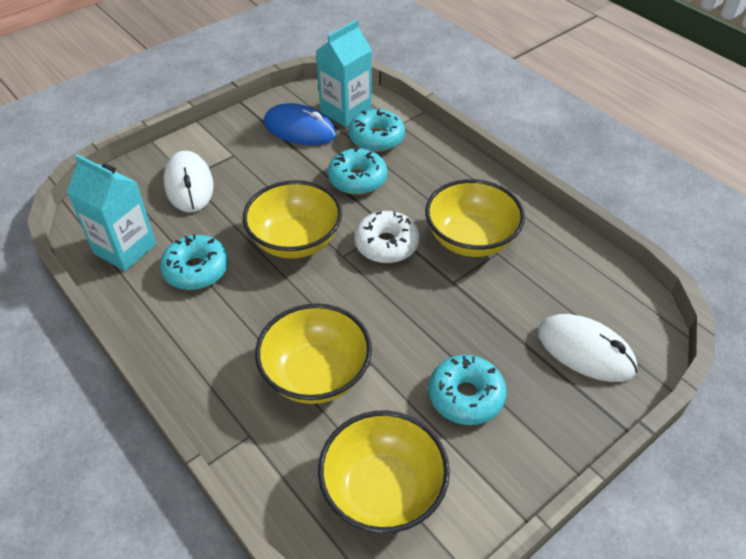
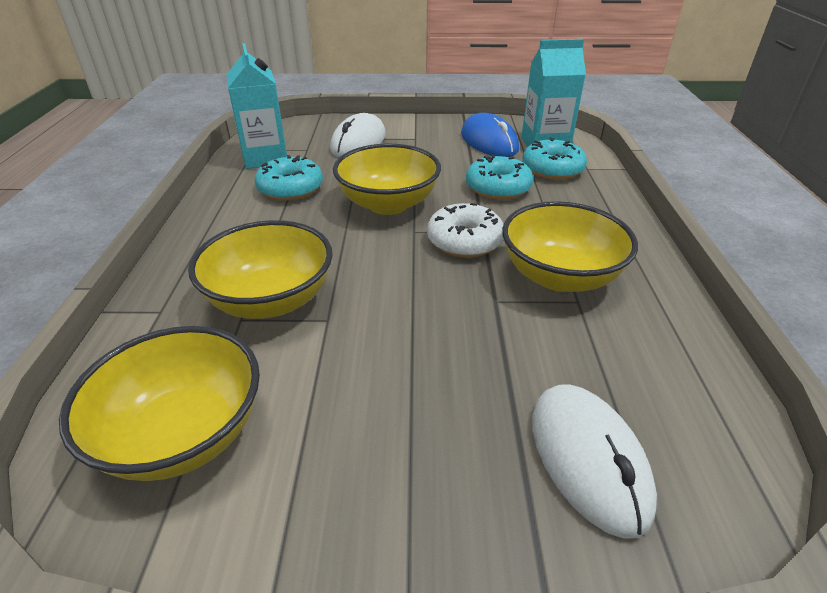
camera: 40 degrees right, 10 degrees down
(466, 396) = (378, 407): turquoise donut -> none

